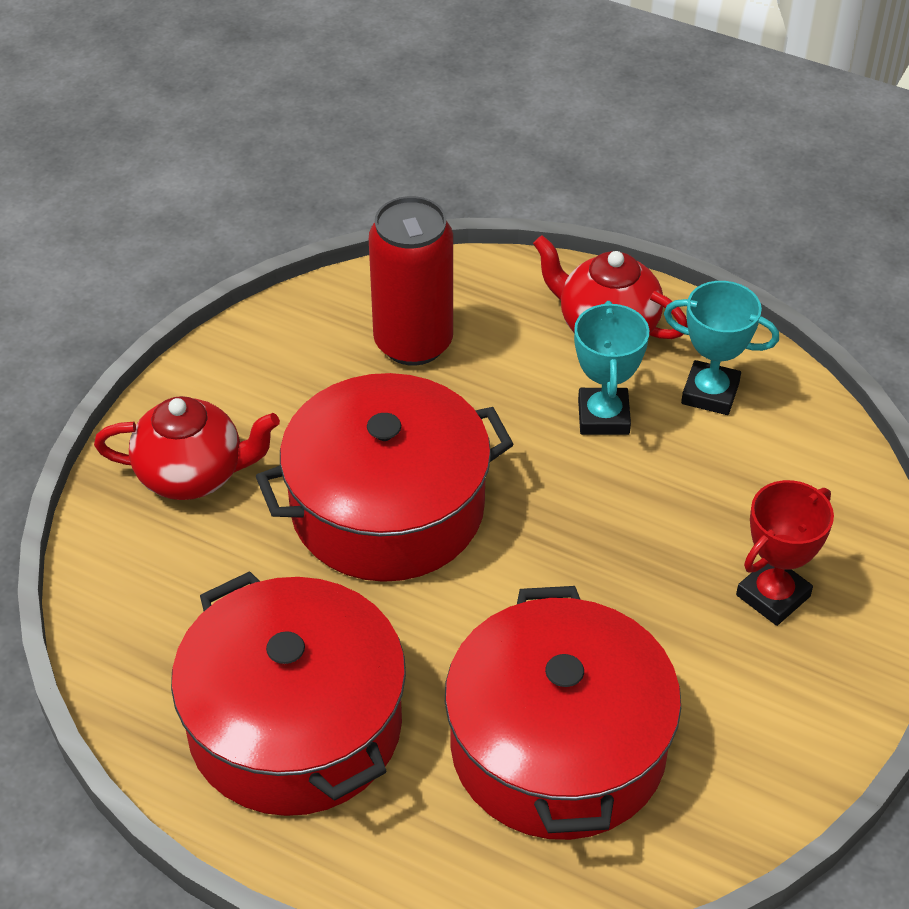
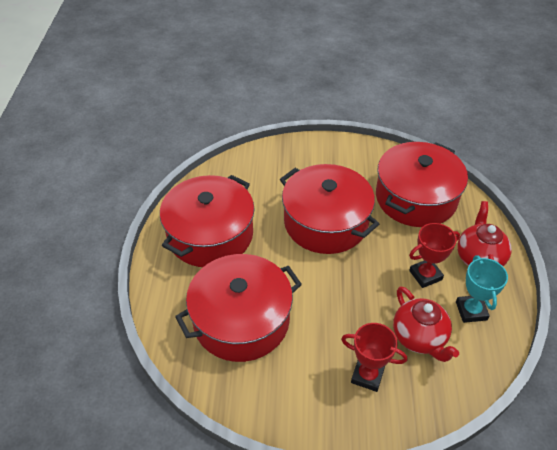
camera: 65 degrees right, 0 degrees up
(192, 475) = (303, 163): red teapot -> red teapot (419, 338)
(413, 343) = (416, 198): red can -> red pot
(603, 416) = (425, 275): turquoise trophy -> red trophy

